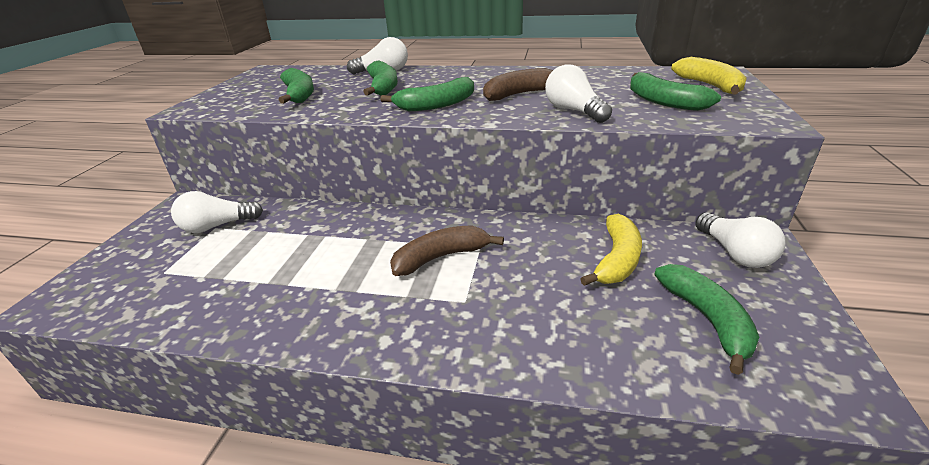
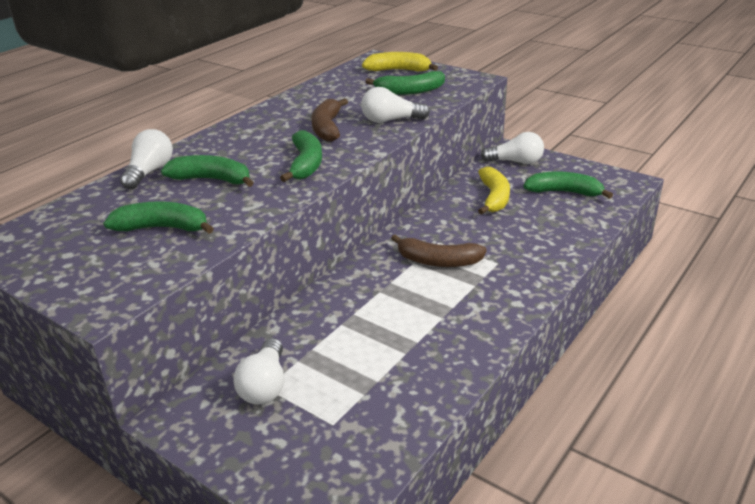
camera: 65 degrees left, 0 degrees up
(441, 257) = (438, 261): brown banana -> brown banana turned 75 degrees counterclockwise
(617, 260) = (494, 197): yellow banana -> yellow banana turned 45 degrees clockwise

